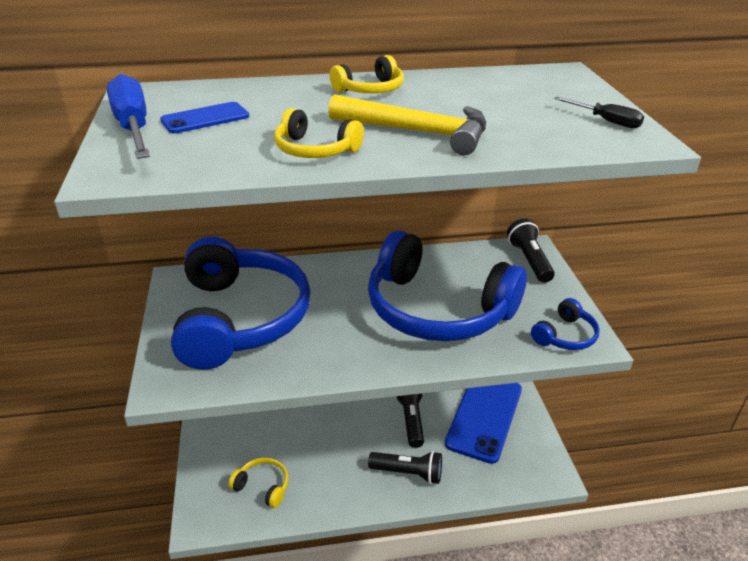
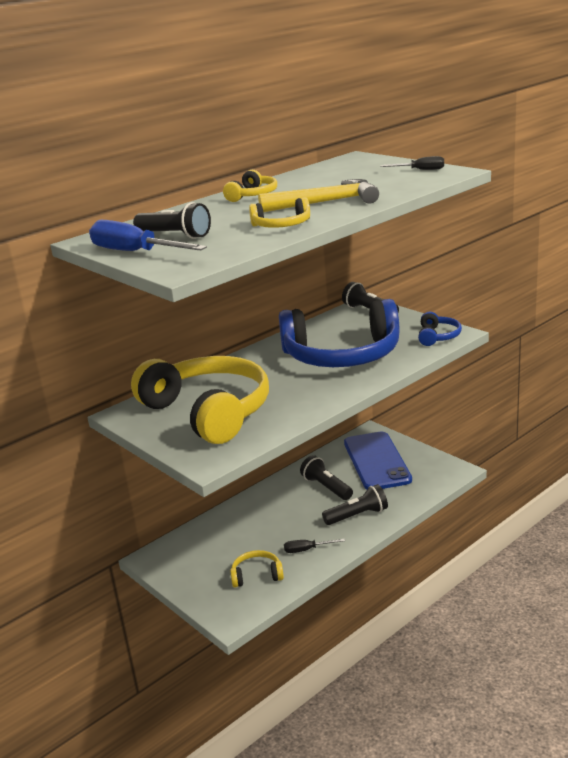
camera: 30 degrees left, 10 degrees down
(205, 118) = (175, 235): blue phone -> black flashlight
(240, 318) = (209, 412): blue headphones -> yellow headphones
(328, 485) = (307, 550): none -> black screwdriver

